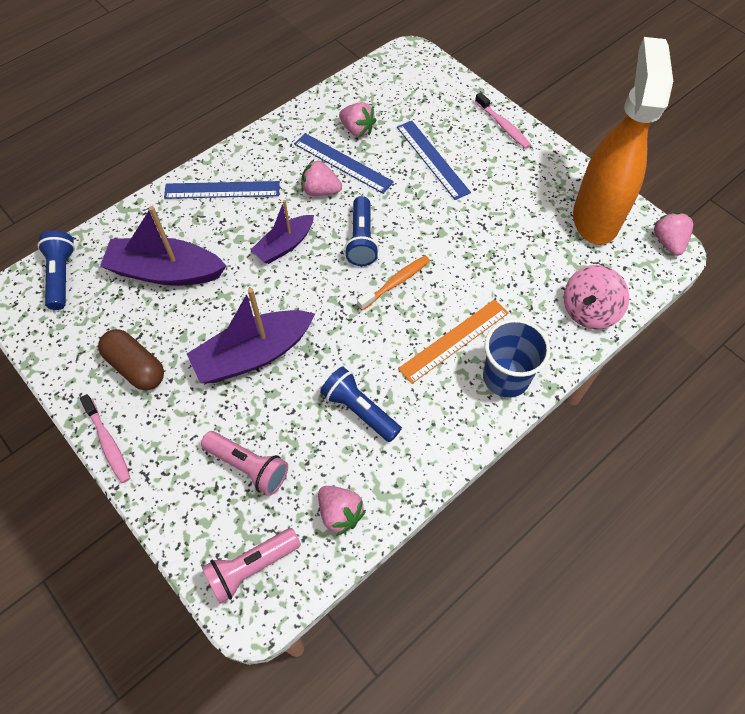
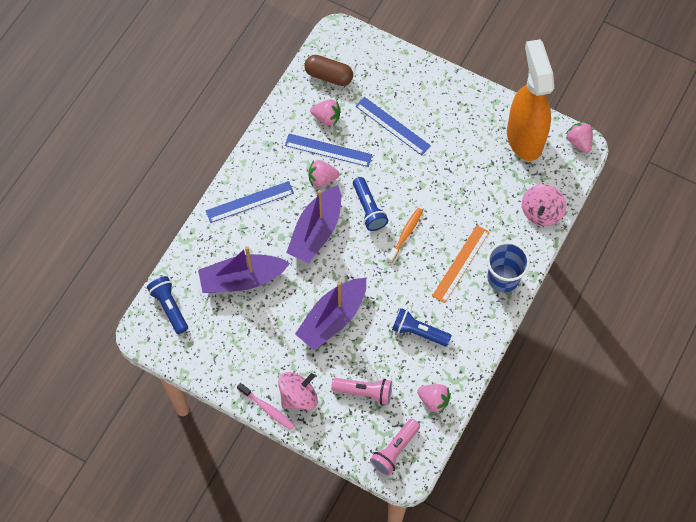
camera: 20 degrees left, 5 degrees up
(136, 367) = (258, 354): brown capsule -> brown capsule (329, 76)
(157, 440) = (298, 396): none -> pink spinning top
(284, 245) = (316, 231): purple boat -> purple boat, size x1.61
(503, 126) = (433, 80): pink toothbrush -> none

